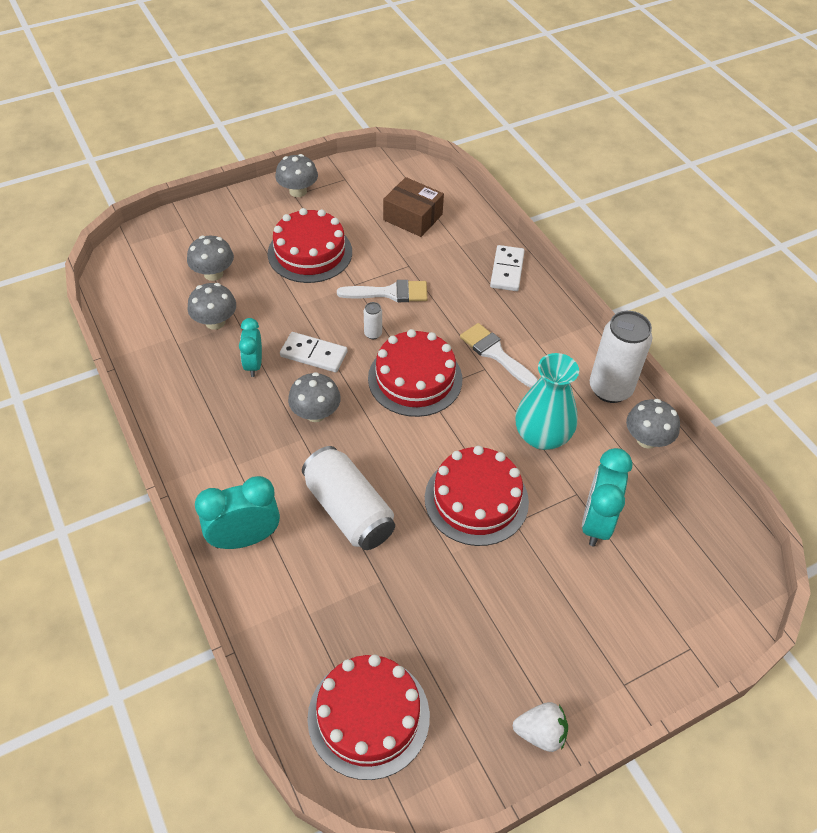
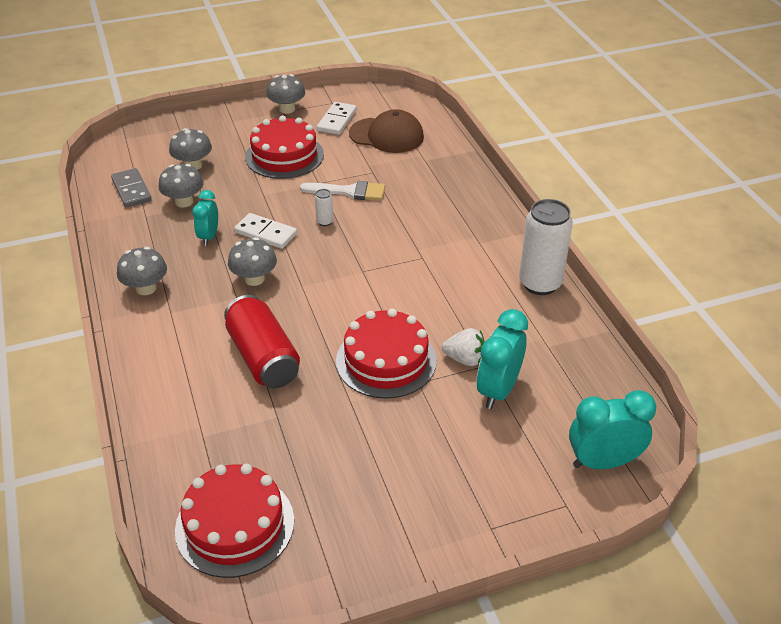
camera: 10 degrees right, 10 degrees down
(153, 312) = (131, 190): none -> grey domino
(245, 538) = (161, 370): turquoise clock -> turquoise clock (603, 462)
(349, 510) = (263, 357): white can -> red can
(412, 217) = (386, 135): brown box -> brown cap
(415, 378) = (354, 260): red cake -> none
(495, 353) = (435, 246): white brush -> none
(507, 270) = (464, 182): white domino -> white domino (336, 120)
(540, 733) = (397, 559): white strawberry -> white strawberry (465, 359)
(542, 436) = (463, 315): turquoise vase -> none
(647, 439) = (566, 327): grey mushroom -> grey mushroom (146, 288)

